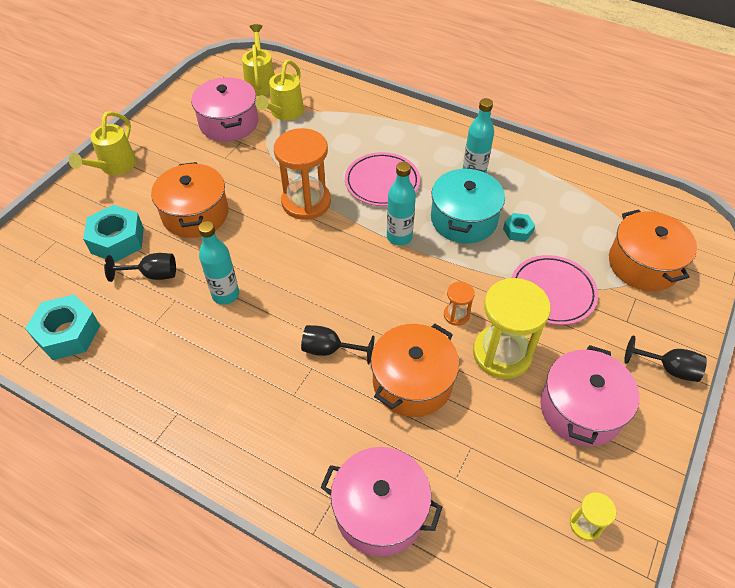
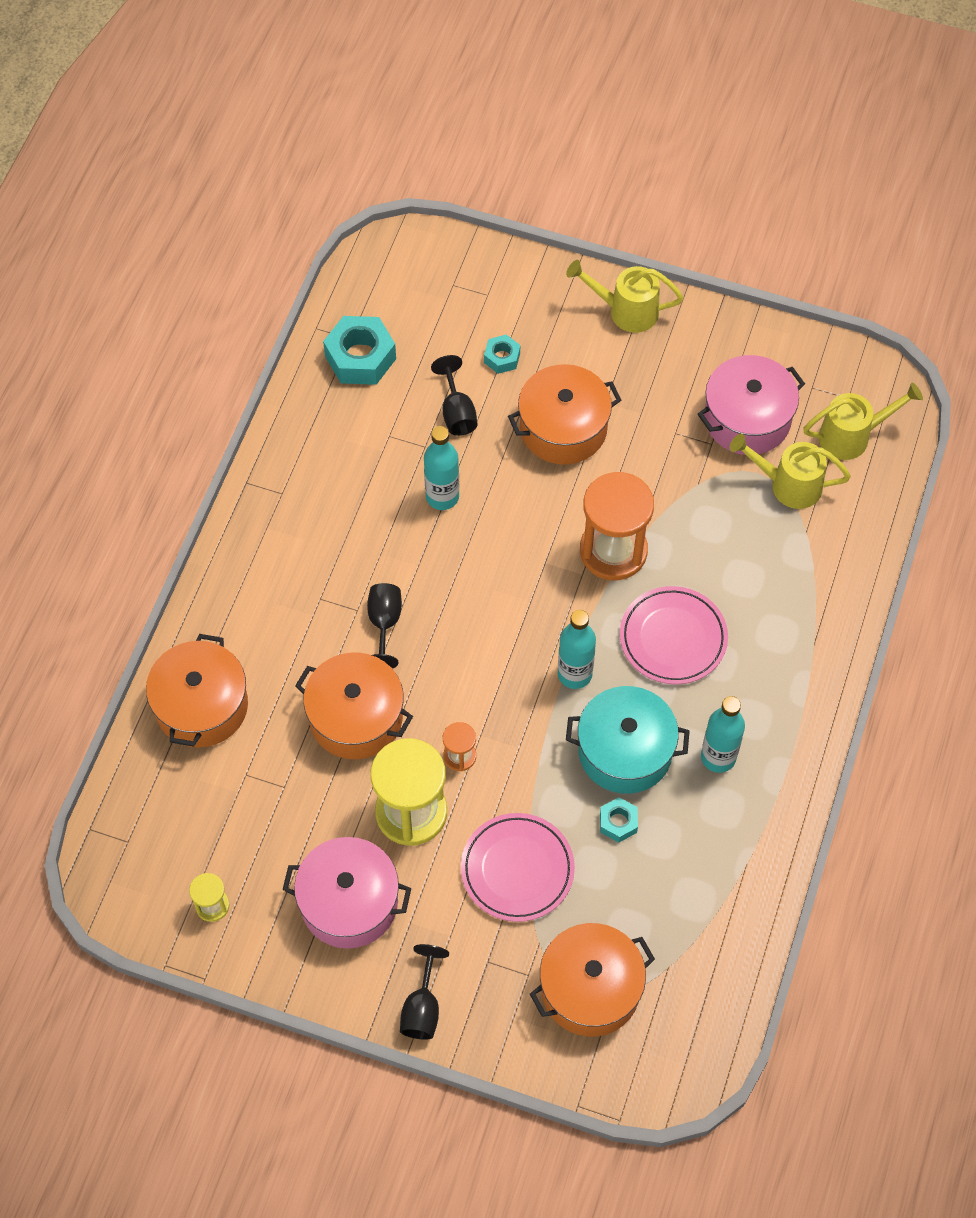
camera: 80 degrees right, 10 degrees up
(117, 240) = (502, 358): turquoise nut -> turquoise nut, size x0.53
(380, 510) = (201, 706): pink pot -> orange pot

